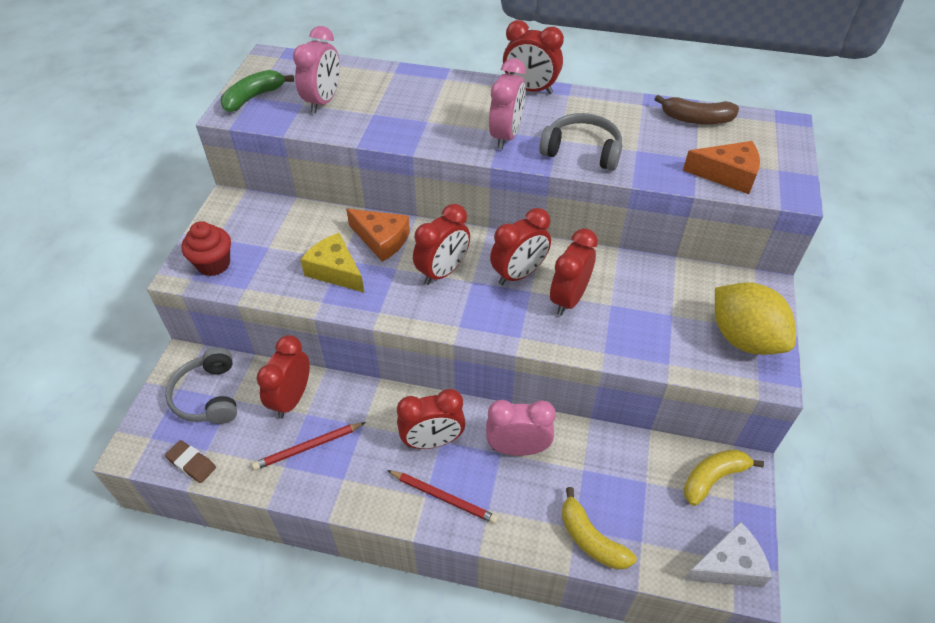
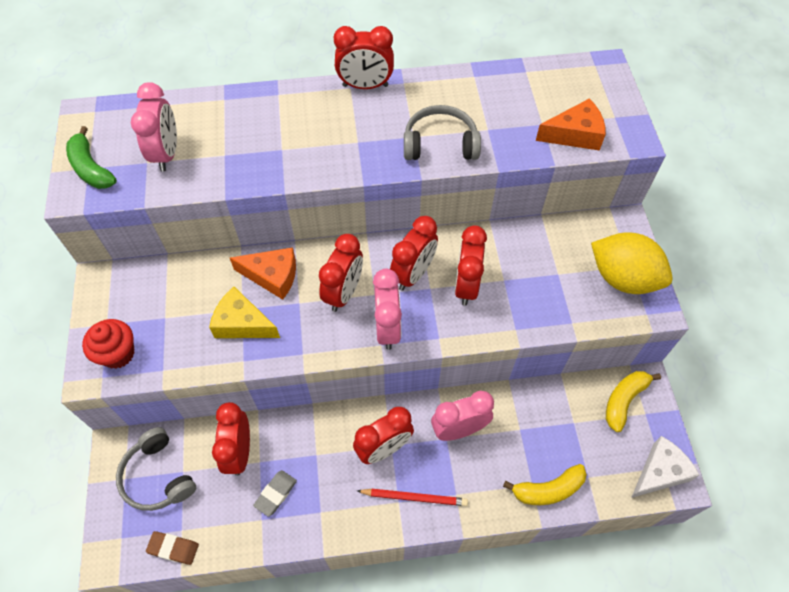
camera: 20 degrees left, 10 degrees up
(253, 97) = (91, 168): green banana -> green banana turned 60 degrees counterclockwise
(308, 447) = (276, 494): red pencil -> grey eraser
(506, 136) = (364, 146): pink clock -> pink clock (387, 328)
(591, 539) = (548, 490): yellow banana -> yellow banana turned 45 degrees counterclockwise
(696, 119) = (527, 80): brown banana -> none

